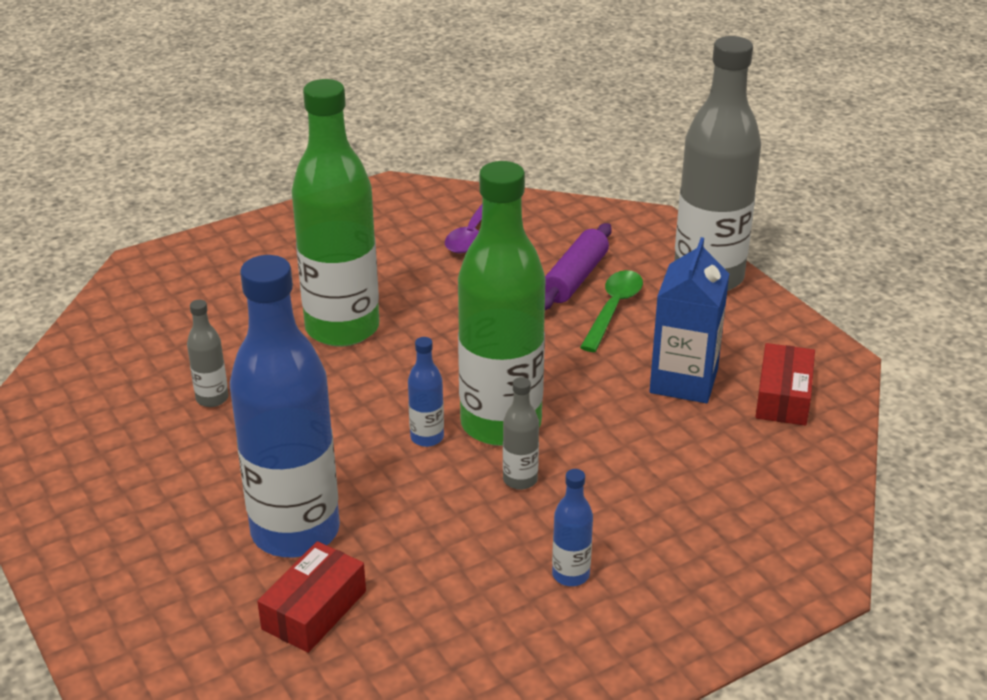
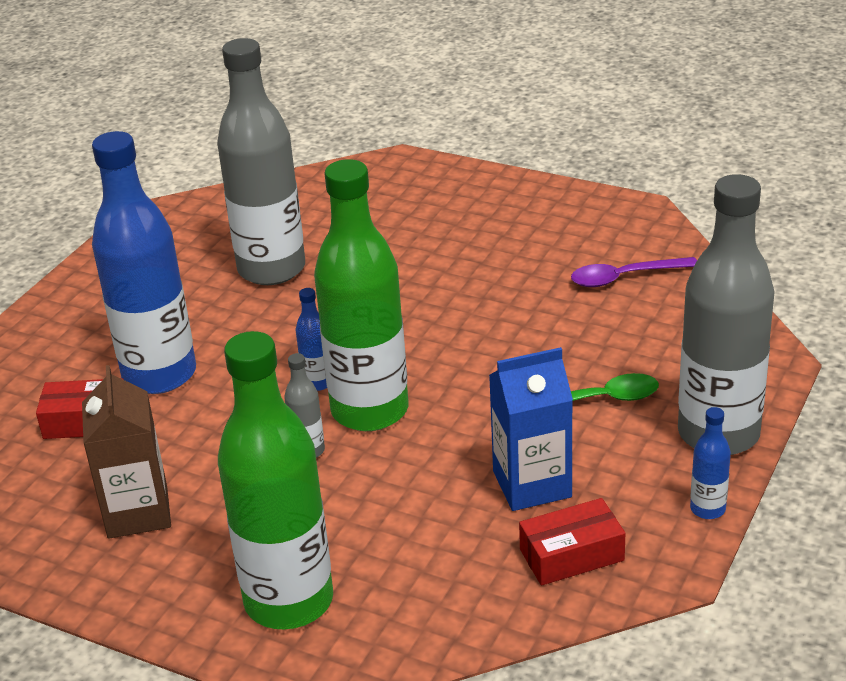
camera: 60 degrees right, 0 degrees up
(212, 398) = (271, 269): grey bottle -> grey bottle, size x2.44
(342, 328) = (414, 281): green bottle -> green bottle (289, 601)
(501, 621) = (138, 512): none -> brown carton
(570, 575) = (216, 525): blue bottle -> blue bottle (707, 509)
(575, 278) = (621, 359): purple rolling pin -> none

